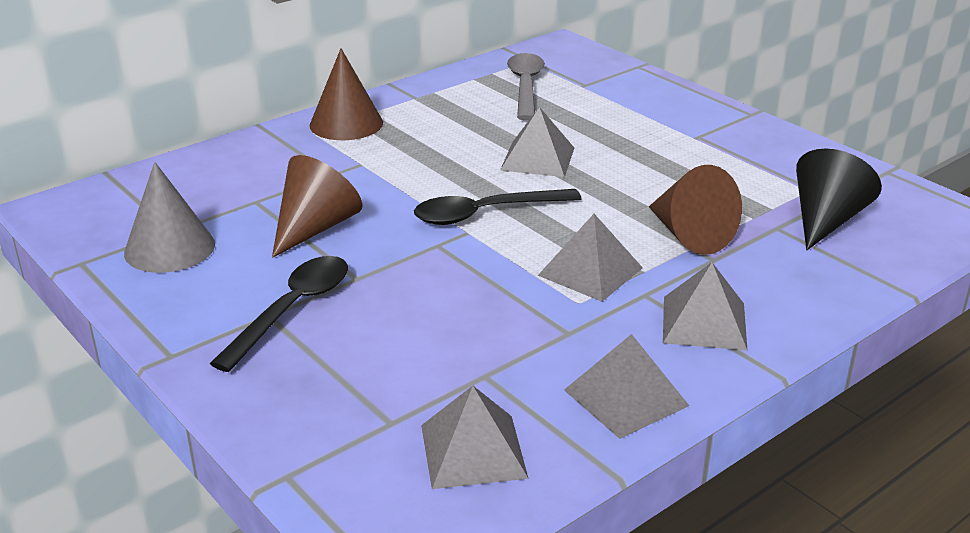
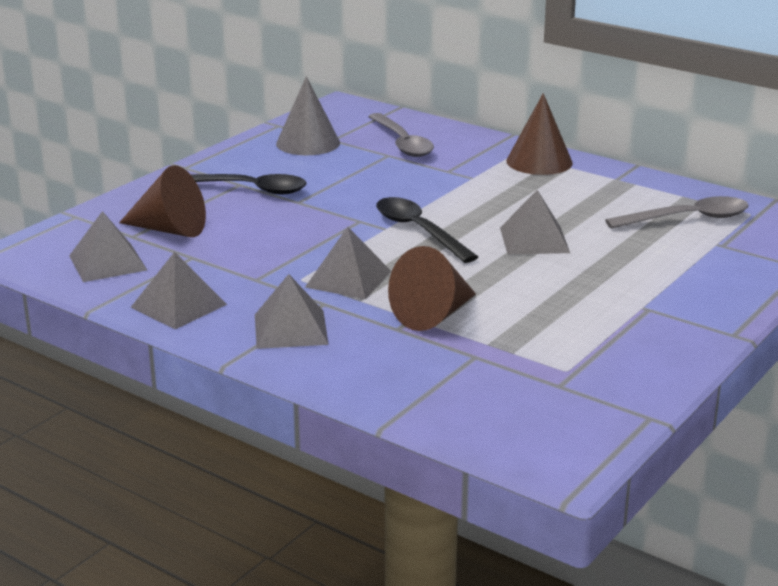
camera: 75 degrees right, 5 degrees down
(228, 187) = (402, 143): none -> grey spoon
(315, 228) = (360, 178): brown cone -> brown cone (170, 229)
(826, 220) = (505, 381): black cone -> none

